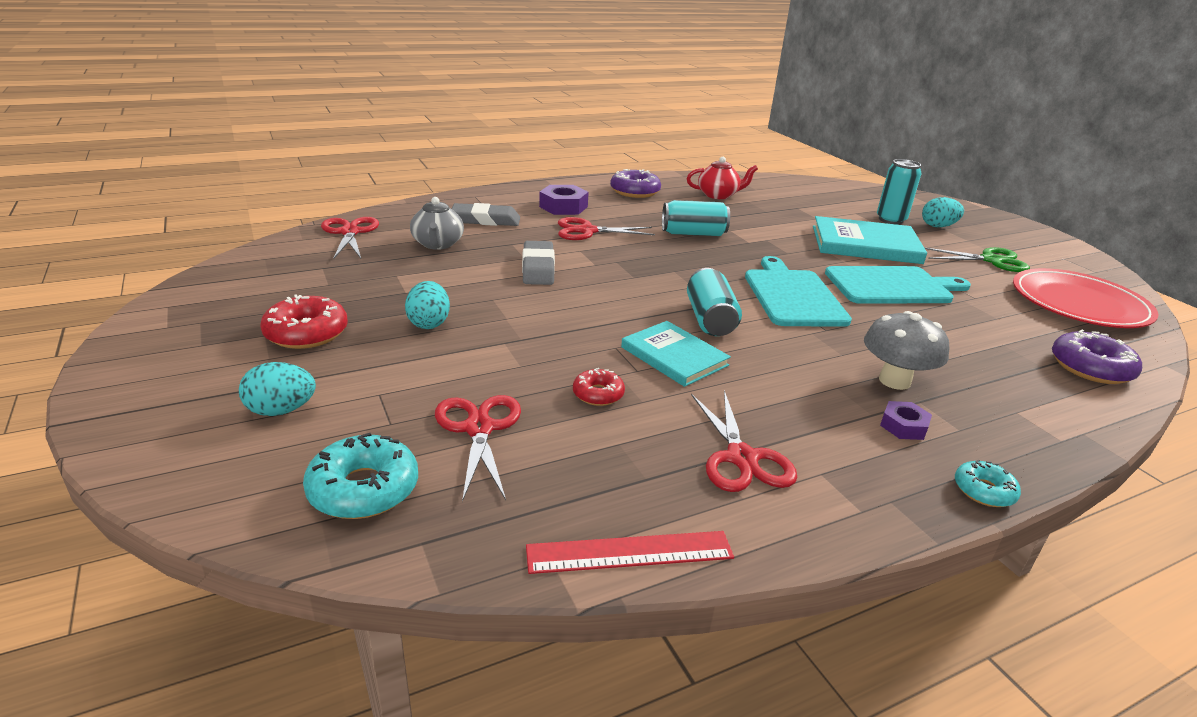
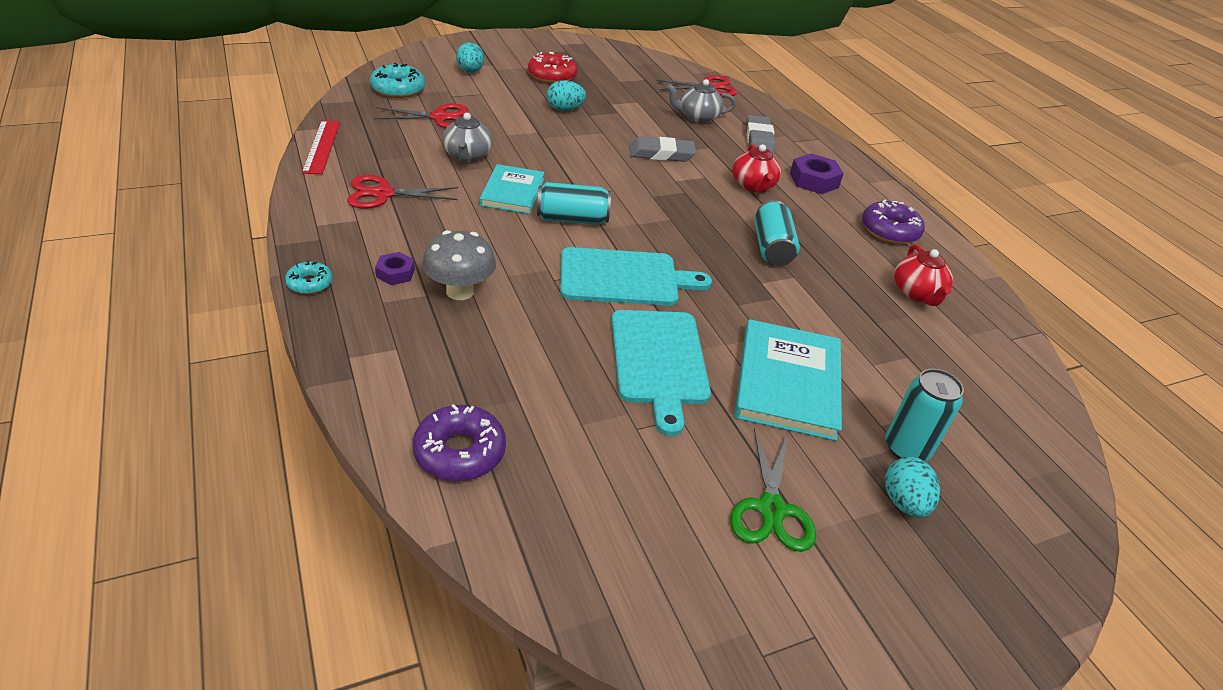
camera: 90 degrees right, 10 degrees up
(587, 231) = (753, 186): red scissors -> red teapot
(598, 394) = (467, 156): red donut -> grey teapot
(674, 356) = (512, 192): turquoise book -> turquoise book turned 45 degrees counterclockwise
(1079, 303) = (629, 545): red plate -> none

